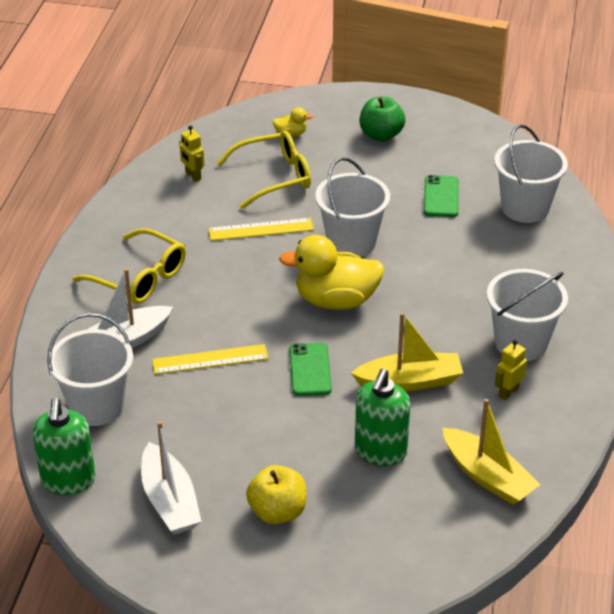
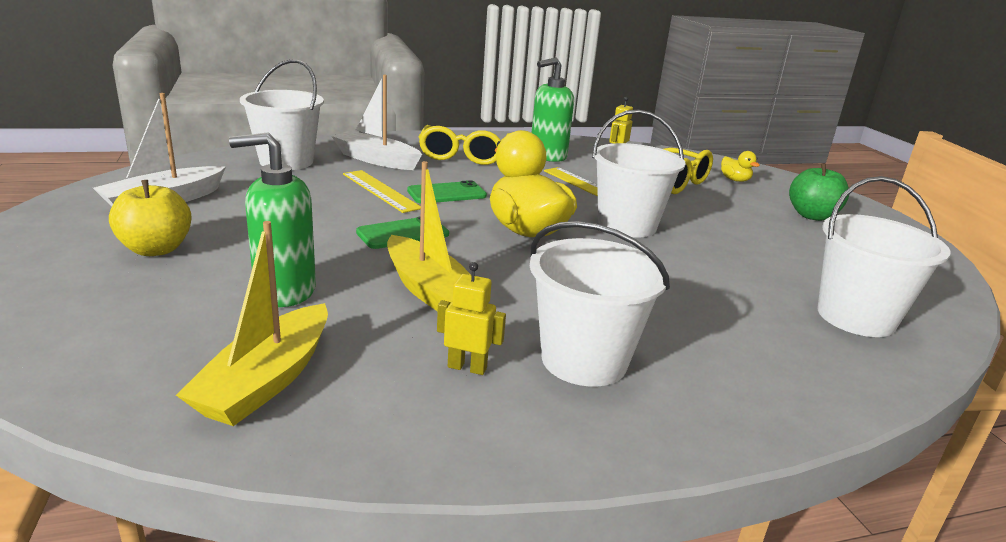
camera: 60 degrees right, 15 degrees down
(68, 480) = (183, 164): green soap dispenser -> green soap dispenser (547, 156)
(441, 197) = (777, 260): green phone -> green phone (447, 193)

